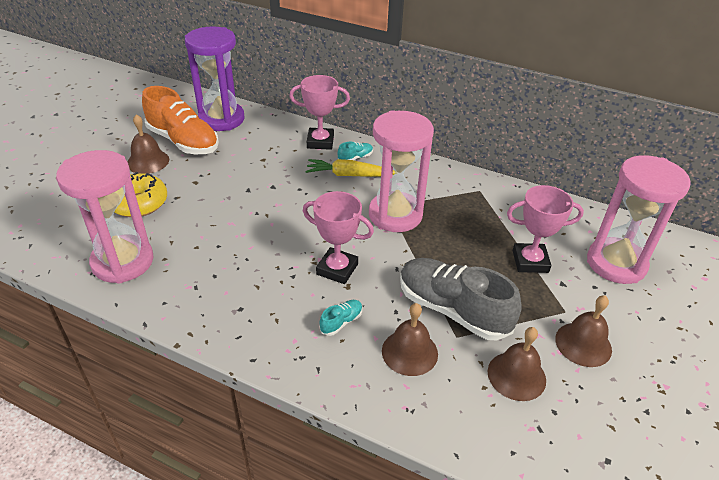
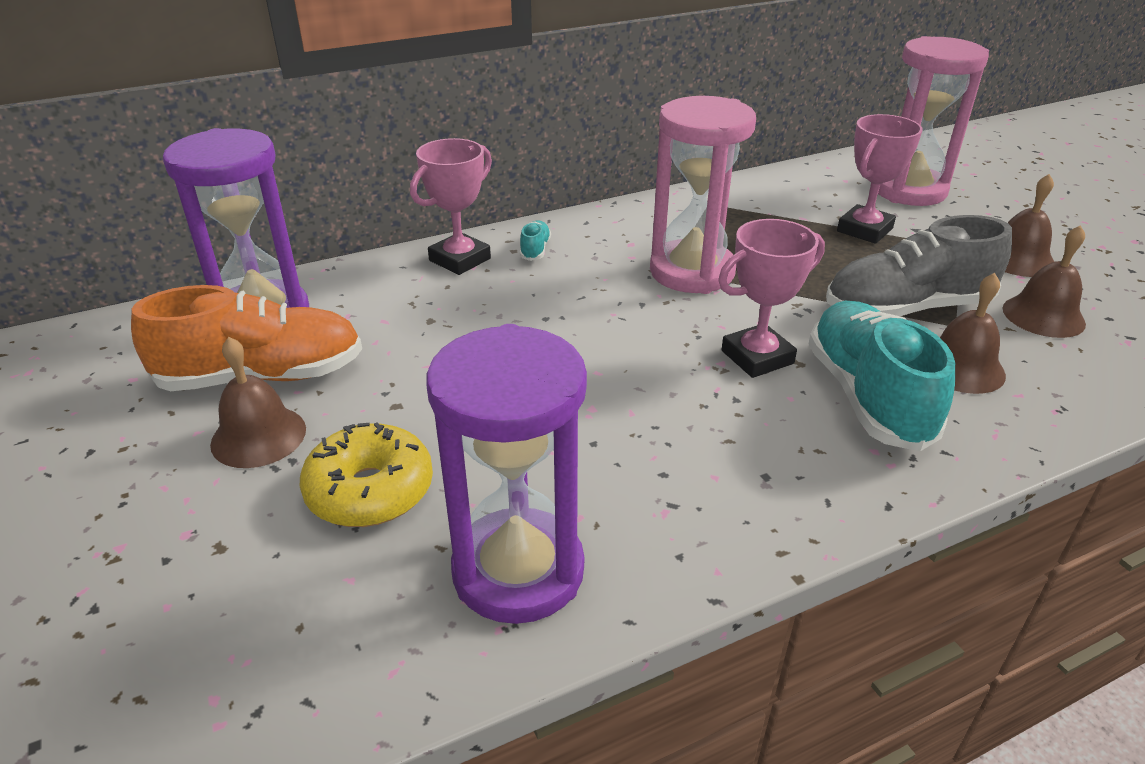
camera: 50 degrees left, 5 degrees down
(123, 262) = (518, 570): pink hourglass -> purple hourglass
(341, 322) = (867, 396): turquoise shoe -> turquoise shoe, size x2.44
(349, 175) = (566, 269): yellow carrot -> none

